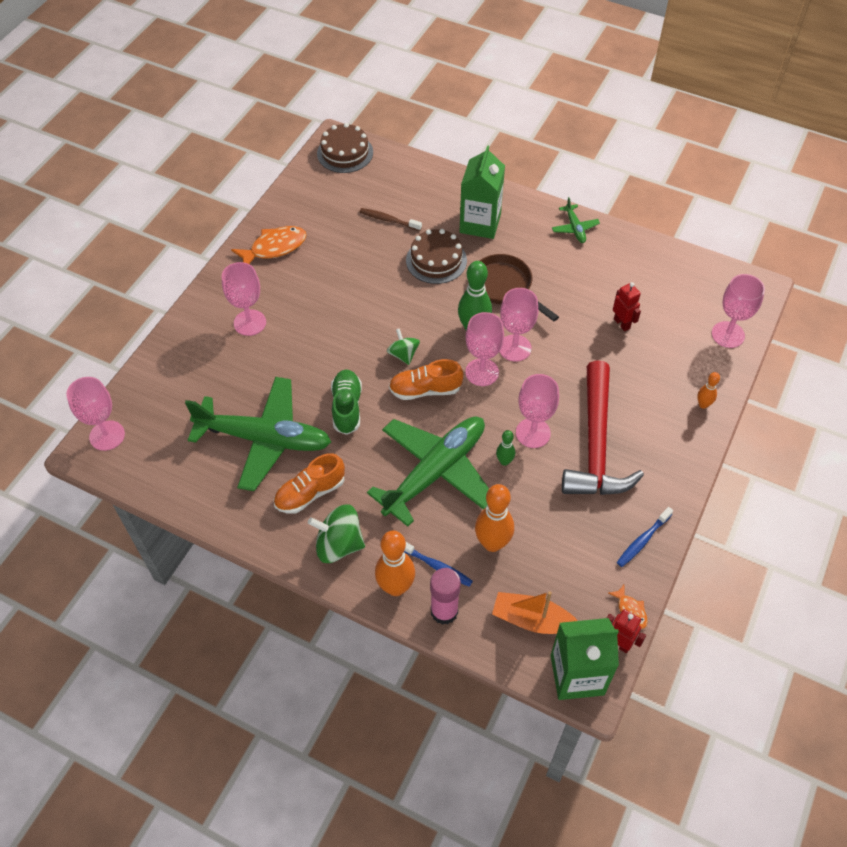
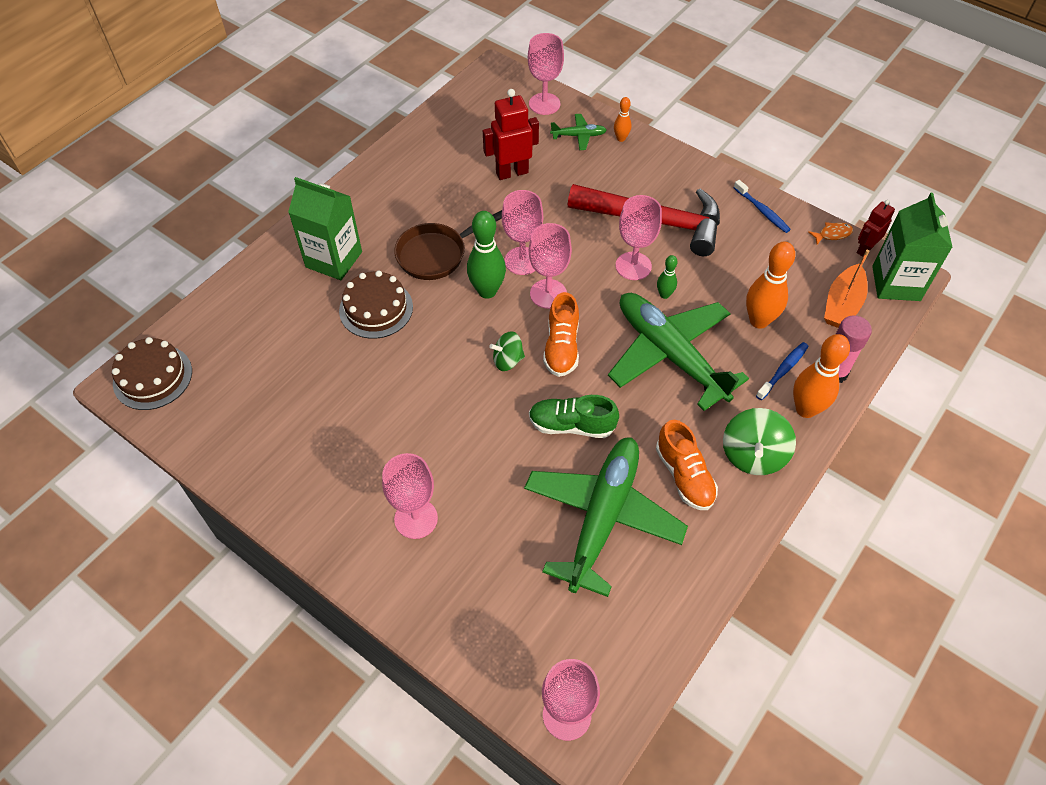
camera: 80 degrees left, 0 degrees up
(274, 248) = (294, 477): orange fish -> none
(389, 220) = (294, 345): brown toothbrush -> none
(575, 228) = (372, 182): green plane -> green plane (579, 136)
(622, 323) = (512, 172): red robot -> red robot, size x1.59

